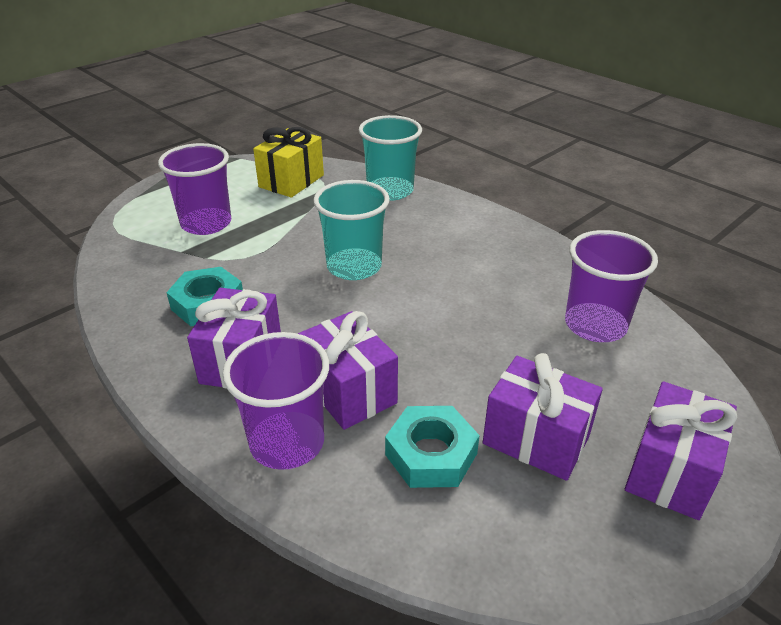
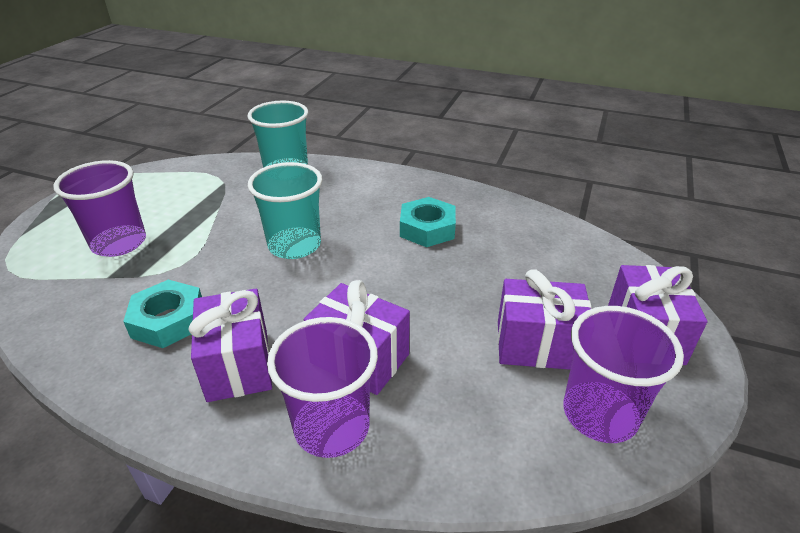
camera: 25 degrees left, 0 degrees up
(291, 181) = (186, 183): yellow gift -> none
(431, 454) = (464, 388): turquoise nut -> turquoise nut (427, 228)
(595, 325) = (521, 239): purple cup -> purple cup (600, 414)

